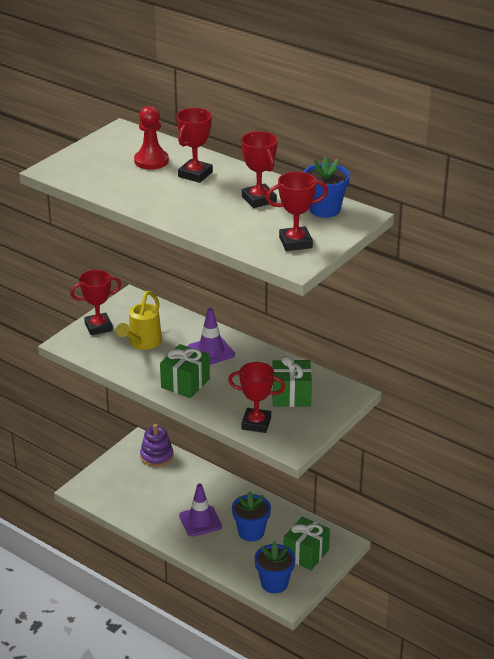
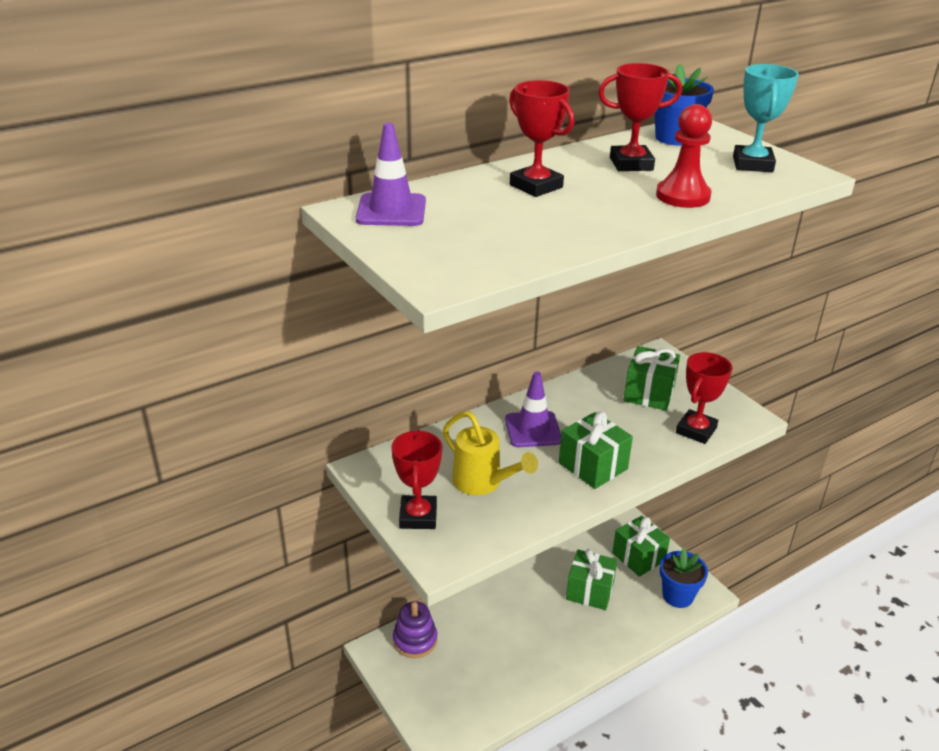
camera: 70 degrees left, 0 degrees up
(151, 161) = (472, 206): red pawn -> red pawn (682, 196)
(200, 521) = (554, 631): purple traffic cone -> purple traffic cone (391, 210)
(251, 532) = (590, 591): blue flower pot -> green gift
(295, 242) = (752, 164): red trophy -> turquoise trophy

